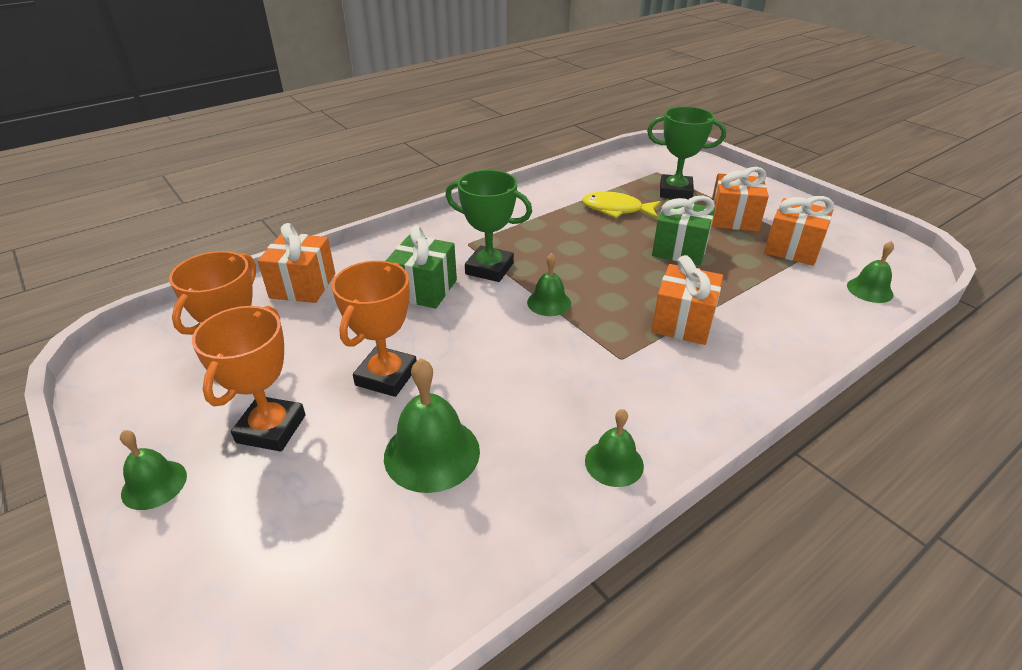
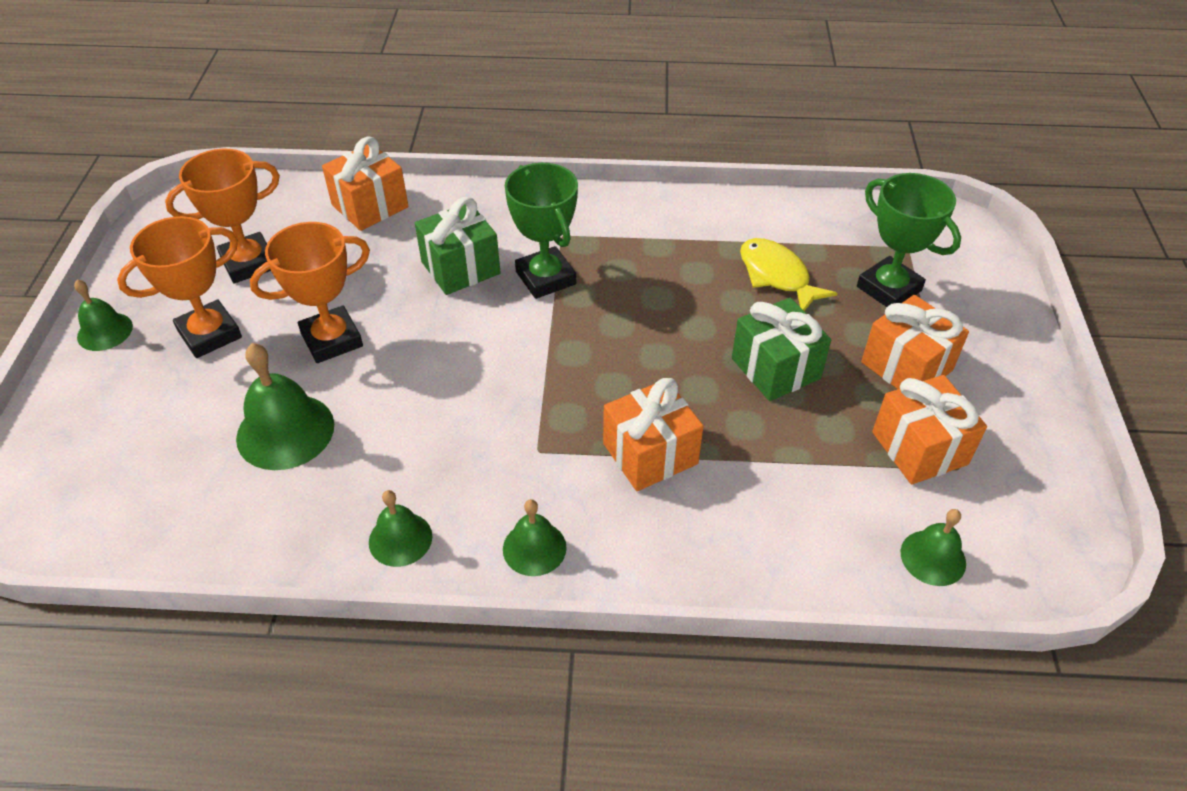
camera: 40 degrees right, 10 degrees up
(549, 302) = (551, 350): green bell -> green bell (534, 548)

